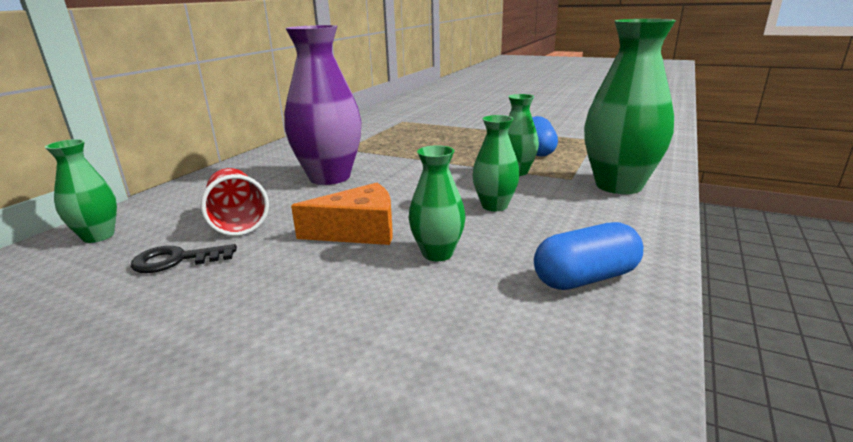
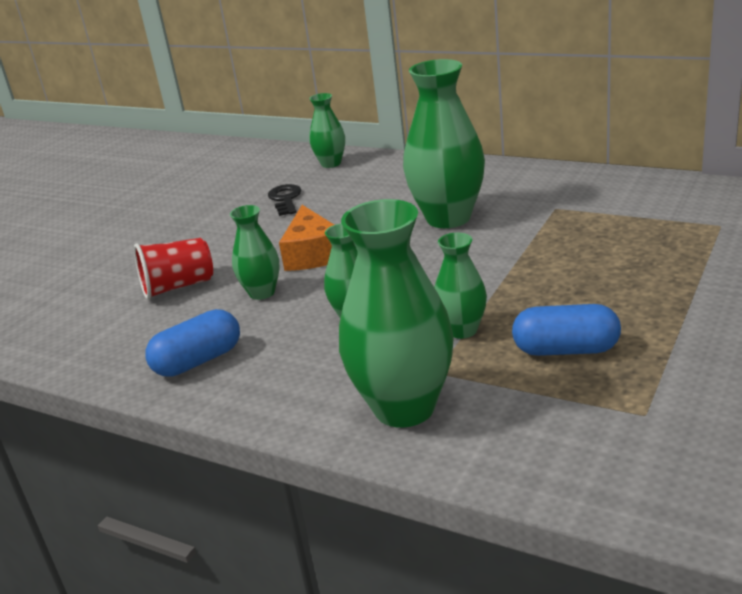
camera: 95 degrees right, 5 degrees up
(238, 221) = (345, 202): red cup -> red cup (178, 287)
(329, 177) = (448, 218): purple vase -> green vase
(585, 278) = (198, 361): blue capsule -> blue capsule turned 75 degrees clockwise

